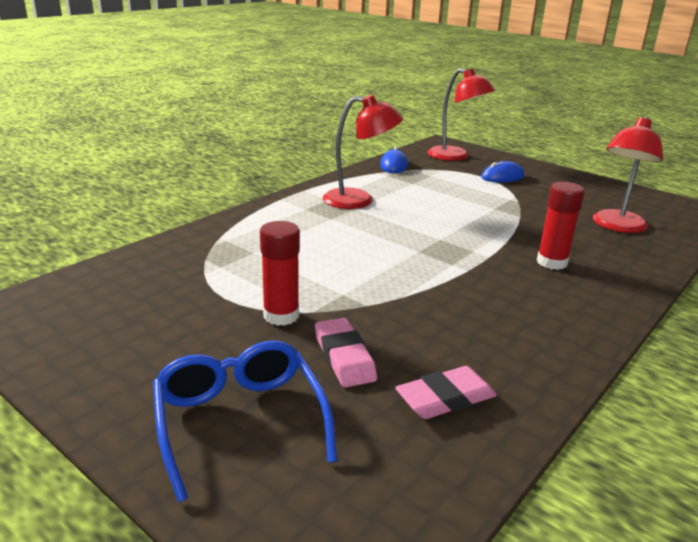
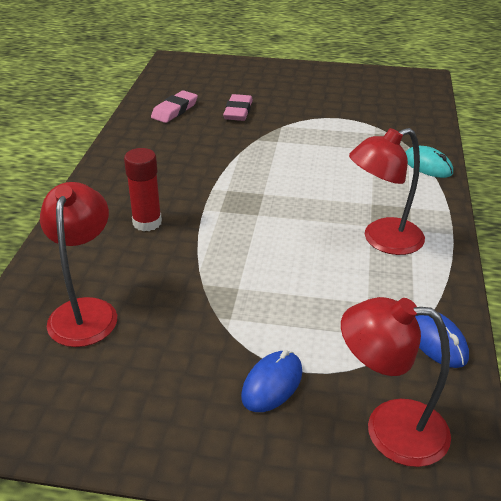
camera: 150 degrees right, 10 degrees up
(232, 226) = (427, 165): none -> turquoise mouse
(240, 421) = (253, 80): blue glasses -> none
(281, 315) = (294, 119): red glue stick -> none
(344, 357) = (238, 111): pink eraser -> pink eraser turned 60 degrees clockwise

